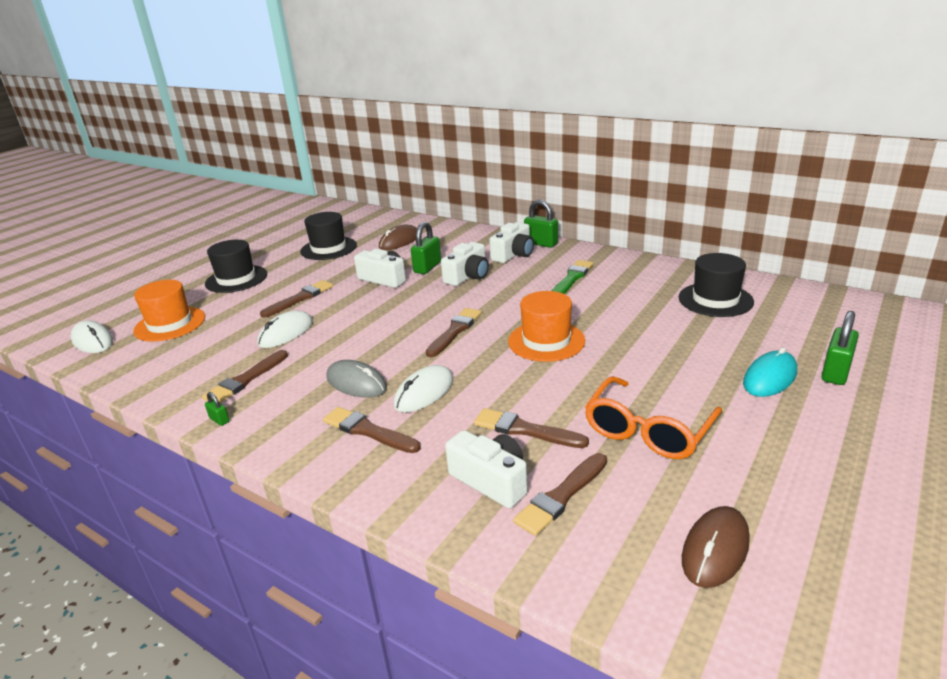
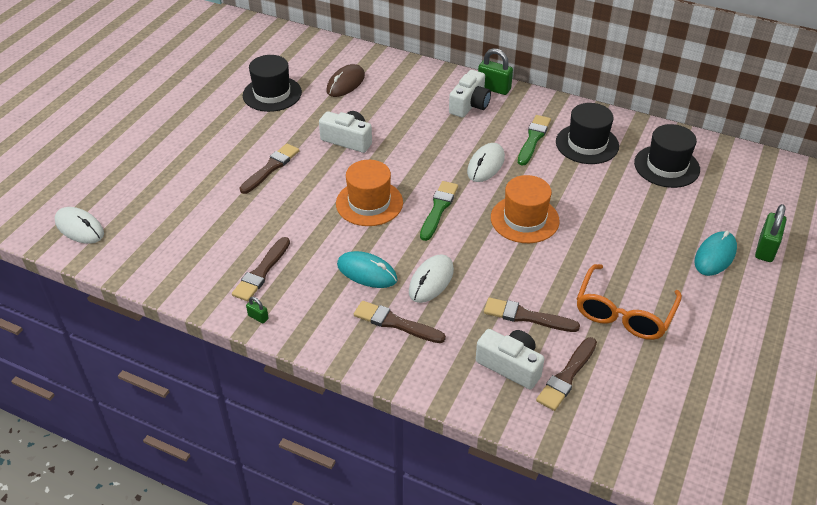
camera: 10 degrees left, 15 degrees up
(170, 324) = (150, 204): orange hat -> orange hat (369, 203)
(236, 279) = (190, 140): black hat -> black hat (587, 144)
(286, 333) = (276, 214): white mouse -> white mouse (485, 165)
(356, 383) = (367, 272): grey mouse -> turquoise mouse
(427, 267) = (387, 123): green padlock -> none
(455, 331) = (438, 209): brown brush -> green brush
(468, 276) = (431, 136): white camera -> none
(715, 549) = (681, 413): brown mouse -> none

